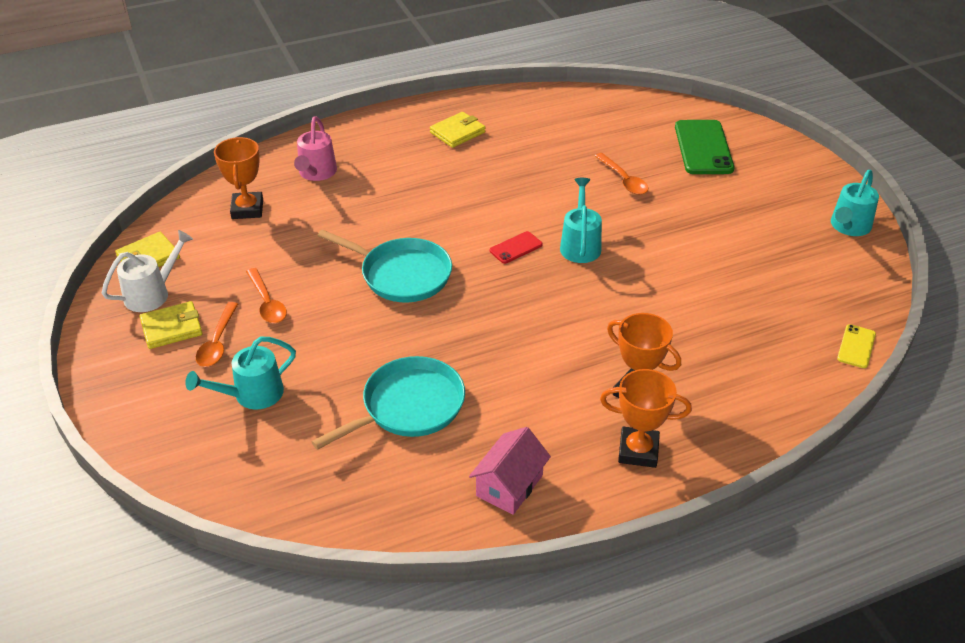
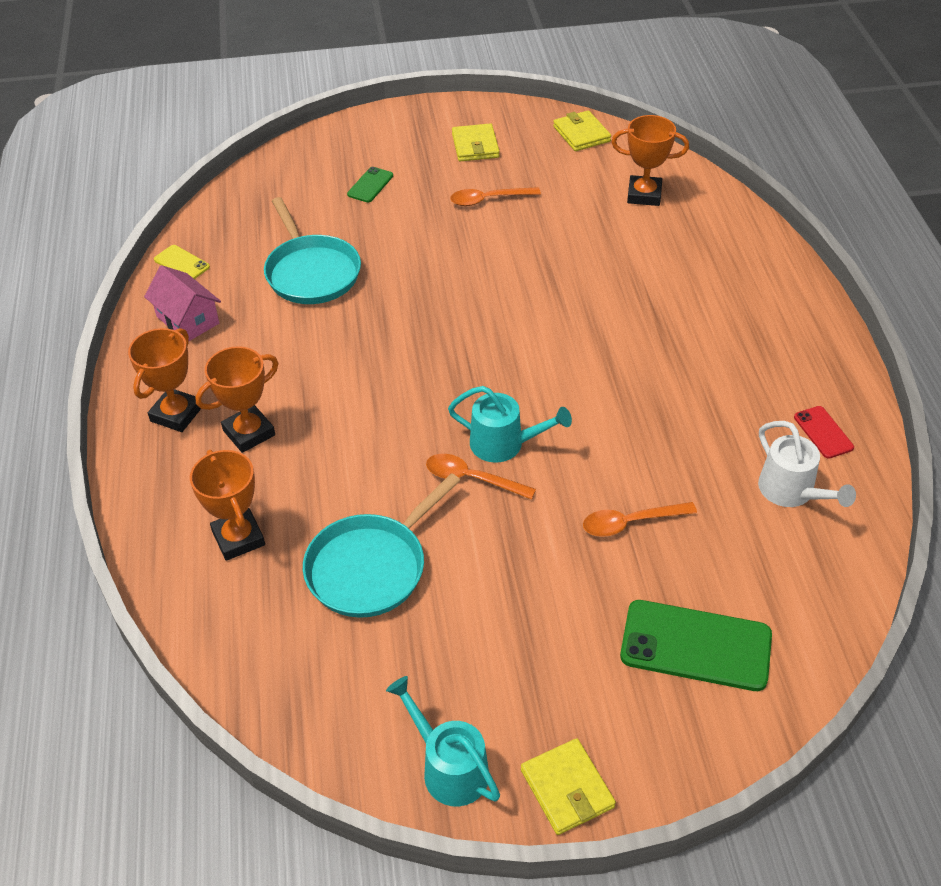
camera: 105 degrees right, 5 degrees up
(153, 293) = (527, 136): white watering can -> white watering can (792, 492)
(218, 342) = (445, 170): orange spoon -> orange spoon (472, 479)
(251, 395) = (370, 185): turquoise watering can -> green phone
(316, 173) = (701, 246): pink watering can -> none
(402, 274) = (499, 291): turquoise pan -> turquoise pan (370, 567)
(457, 132) = (774, 375): yellow wallet -> yellow wallet (567, 789)
(516, 248) = (516, 386): red phone -> red phone (823, 432)
(746, 367) = (238, 538): none -> orange trophy
(856, 346) = (218, 664): yellow phone -> yellow phone (181, 263)

